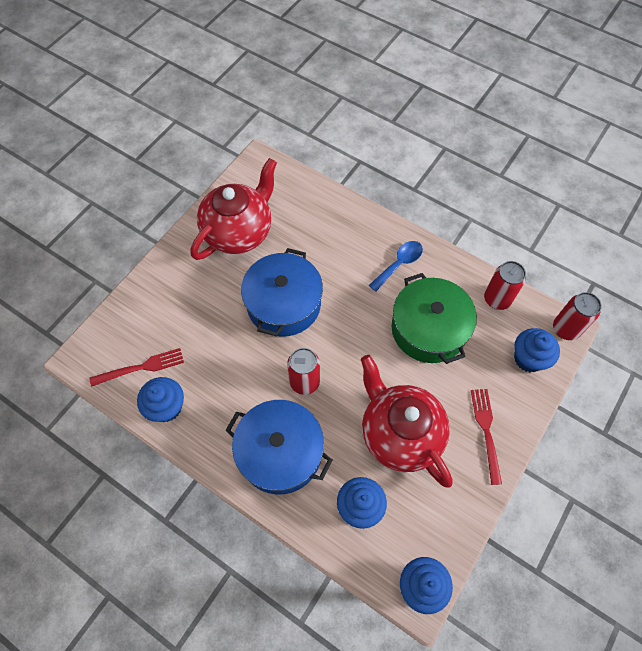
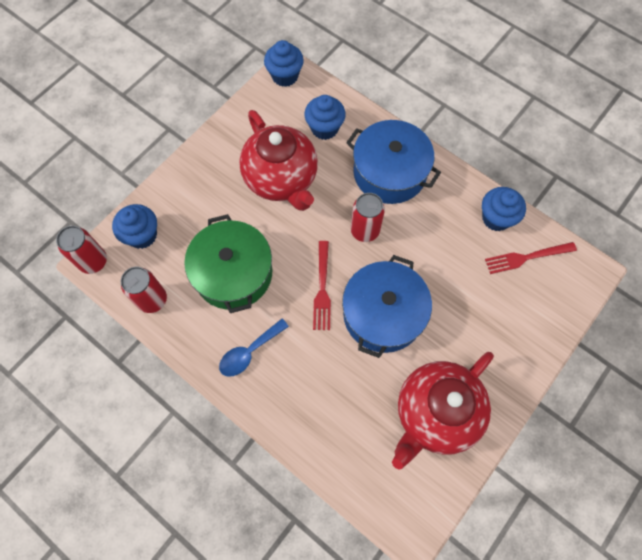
camera: 175 degrees left, 5 degrees up
(486, 431) = (204, 175): red fork -> red fork (322, 288)

